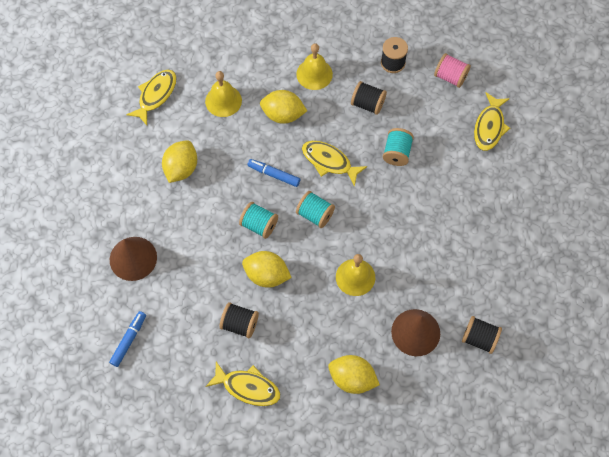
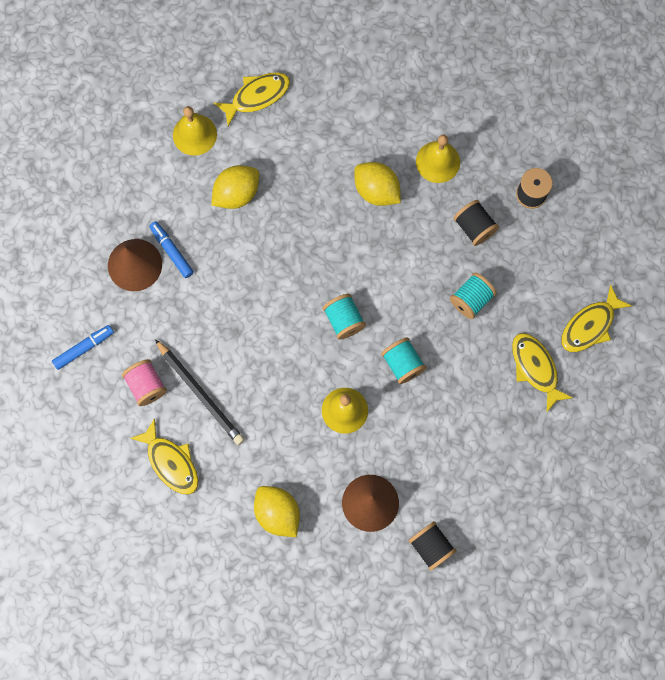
camera: 30 degrees right, 10 degrees up
(223, 101) = (323, 140): yellow bell -> yellow bell (194, 134)
(240, 324) = (200, 393): black spool -> black pencil
(259, 225) = (280, 299): turquoise spool -> turquoise spool (402, 364)
(266, 275) = (256, 357): yellow lemon -> none
(274, 174) = (327, 252): blue marker -> blue marker (172, 251)
(329, 161) = (393, 270): yellow fish -> yellow fish (535, 368)
(450, 77) = (584, 245): pink spool -> pink spool (146, 385)

